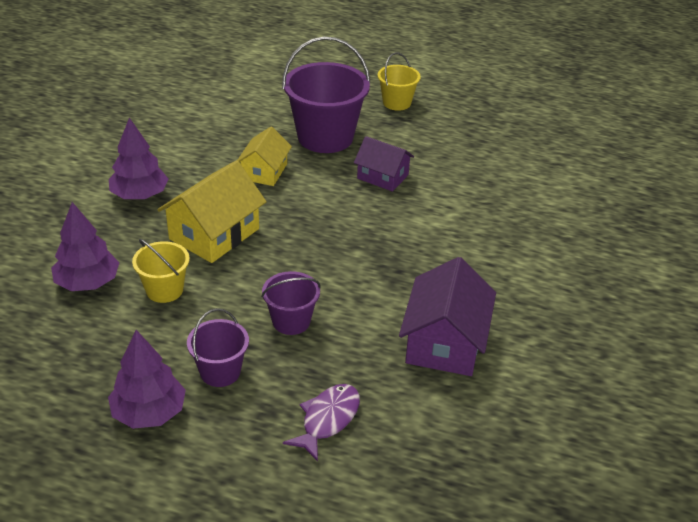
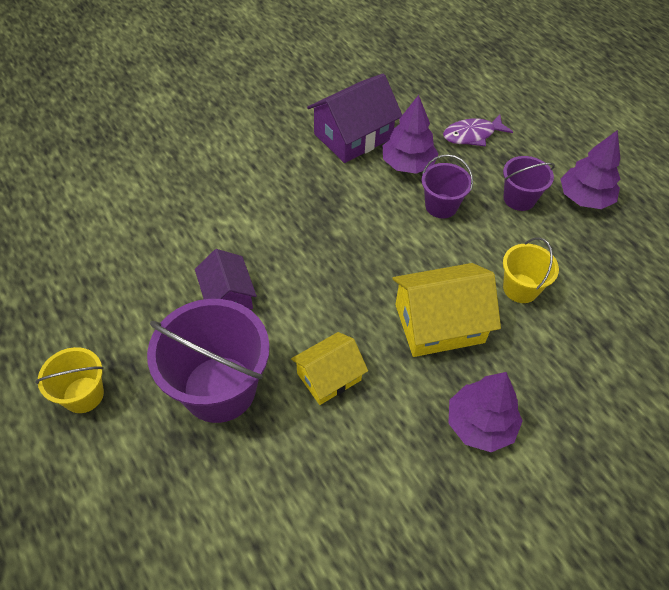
camera: 140 degrees left, 15 degrees up
(88, 283) = (584, 335): purple tree -> purple tree (408, 164)

